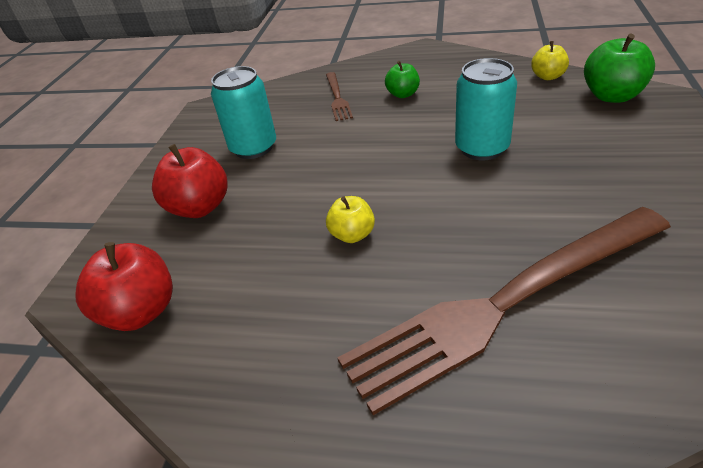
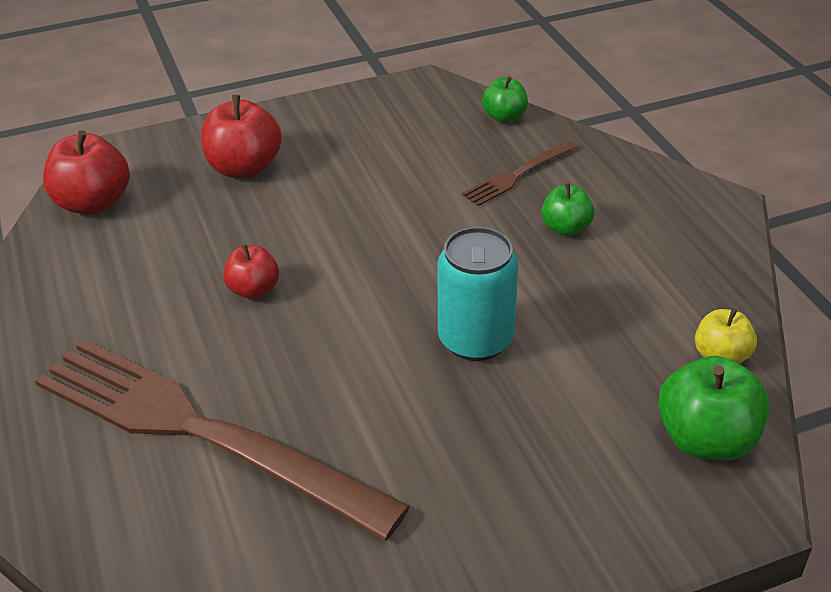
camera: 55 degrees right, 0 degrees up
(253, 148) = (367, 156): turquoise can -> none
(276, 89) = (504, 117): none -> green apple
(352, 235) = (253, 290): yellow apple -> red apple

